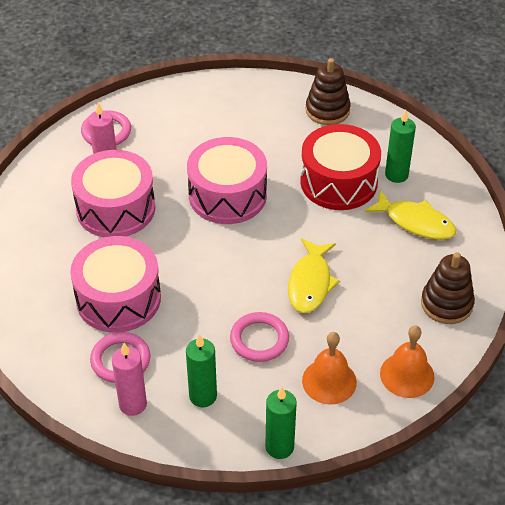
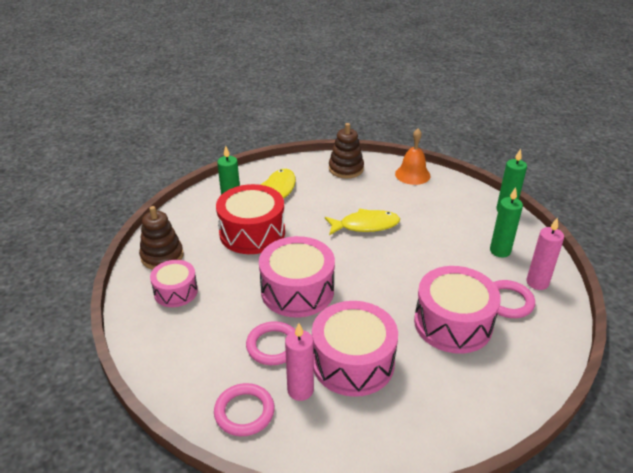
camera: 110 degrees left, 10 degrees down
(259, 339) = (433, 237): pink ring -> pink ring (273, 346)
(269, 113) = (176, 291): none -> pink drum
(329, 381) = (441, 201): orange bell -> none

